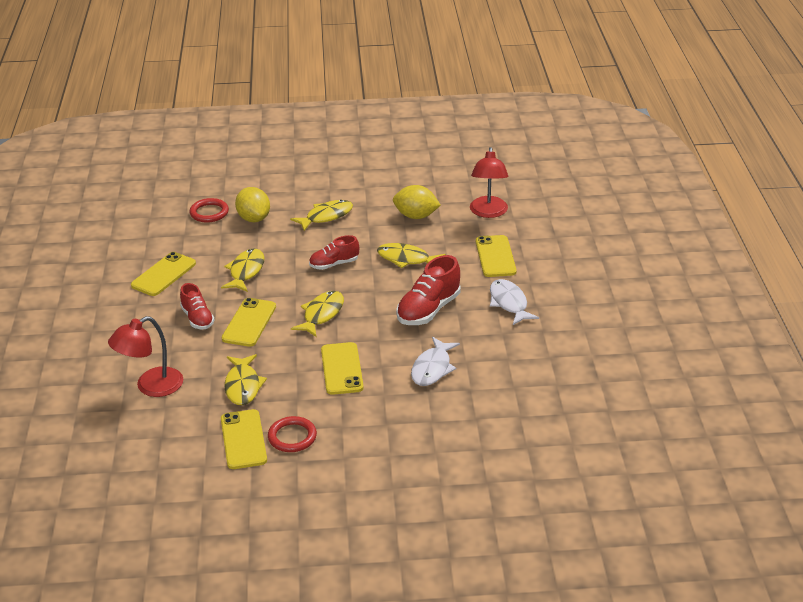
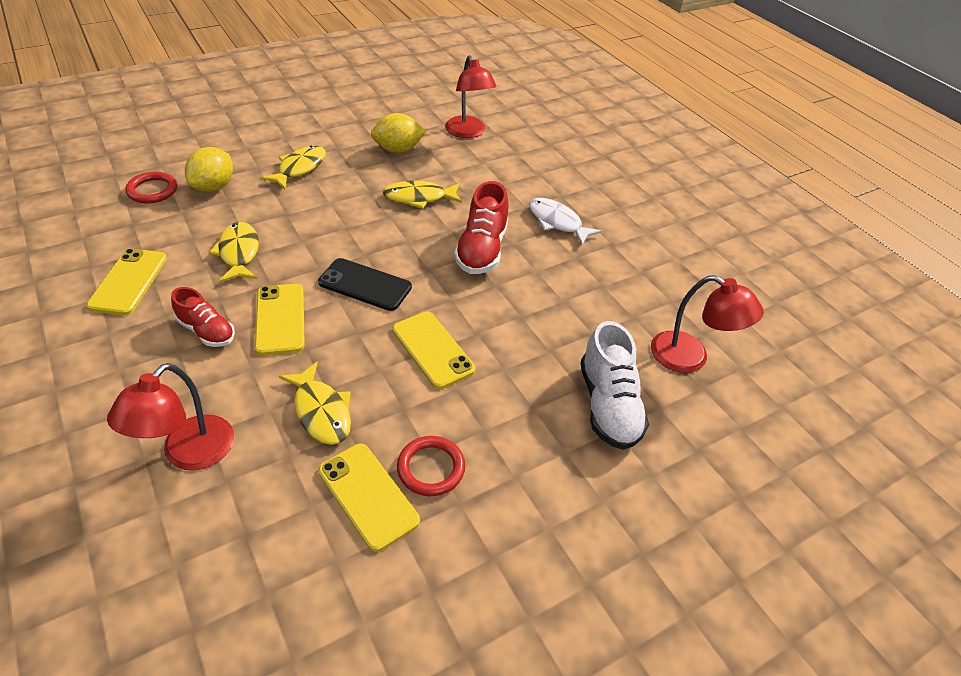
camera: 30 degrees left, 10 degrees up
(254, 218) = (214, 187): yellow lemon -> yellow lemon turned 75 degrees clockwise
(322, 314) = (365, 285): yellow fish -> black phone
(334, 264) = (342, 220): red shoe -> none
(432, 368) = (534, 319): white fish -> none
(443, 437) = (608, 405): none -> white shoe
(495, 256) = (507, 176): yellow phone -> none
(536, 425) = (690, 358): none -> red lamp

